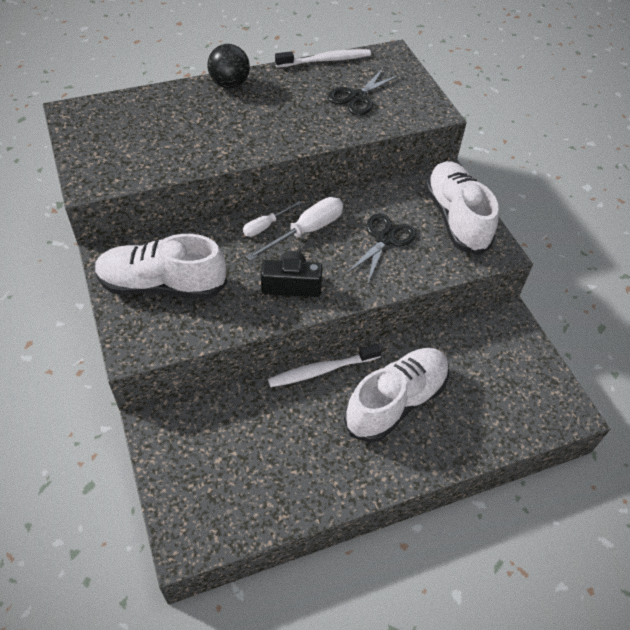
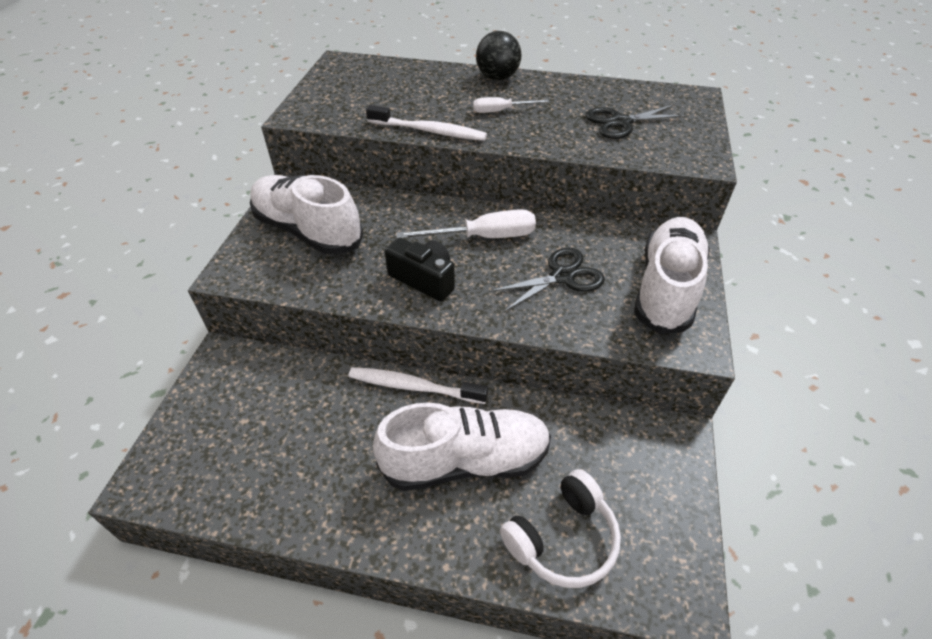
camera: 35 degrees right, 5 degrees down
(266, 226) = (448, 217): white screwdriver -> white screwdriver (500, 111)
(325, 60) = (614, 84): white toothbrush -> white toothbrush (429, 131)
(487, 416) = (562, 538): none -> white headphones

